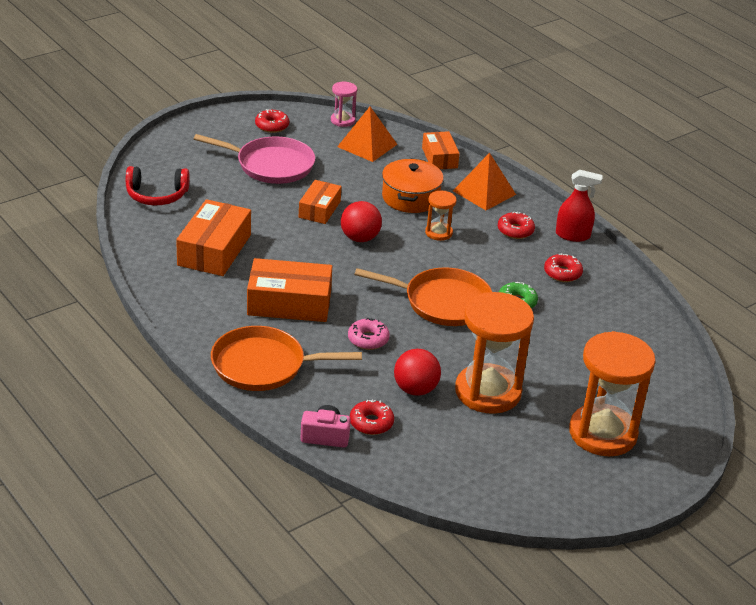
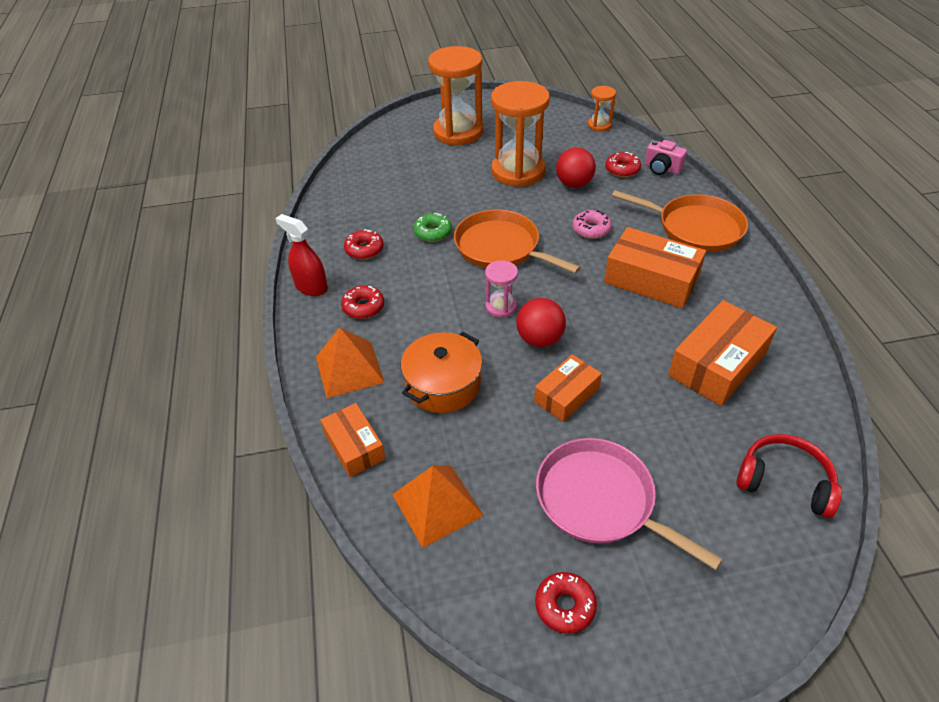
camera: 150 degrees left, 10 degrees up
(343, 120) = (439, 583): pink hourglass -> pink hourglass (501, 306)
(438, 233) = (447, 325): orange hourglass -> orange hourglass (599, 125)
(439, 158) = (354, 446): orange box -> orange box turned 45 degrees counterclockwise

